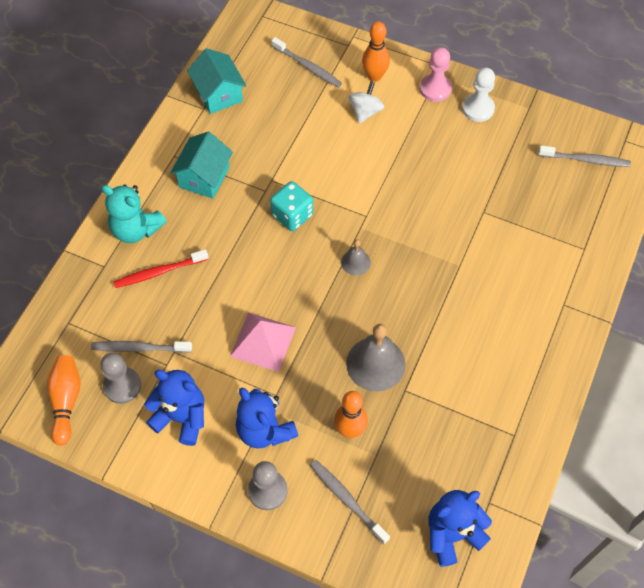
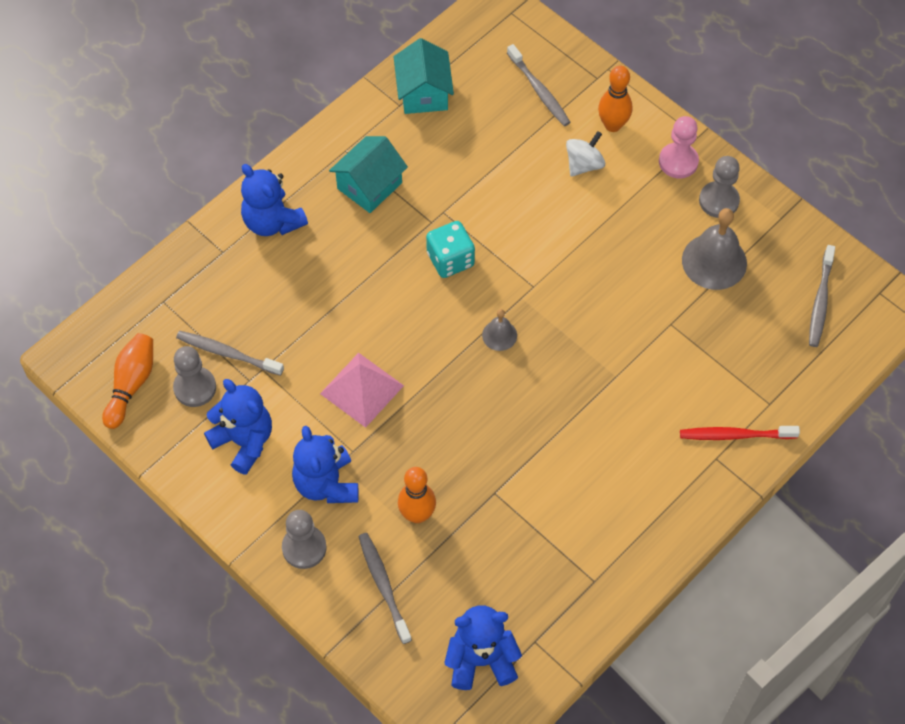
camera: 20 degrees right, 0 degrees up
(136, 229) = (272, 221): turquoise teddy bear -> blue teddy bear
(159, 272) = (279, 277): red toothbrush -> red toothbrush (735, 435)
(375, 363) = (474, 454): grey bell -> grey bell (714, 261)
(478, 108) = (719, 201): white pawn -> grey pawn
(585, 160) = (820, 301): grey toothbrush -> grey toothbrush turned 75 degrees clockwise

